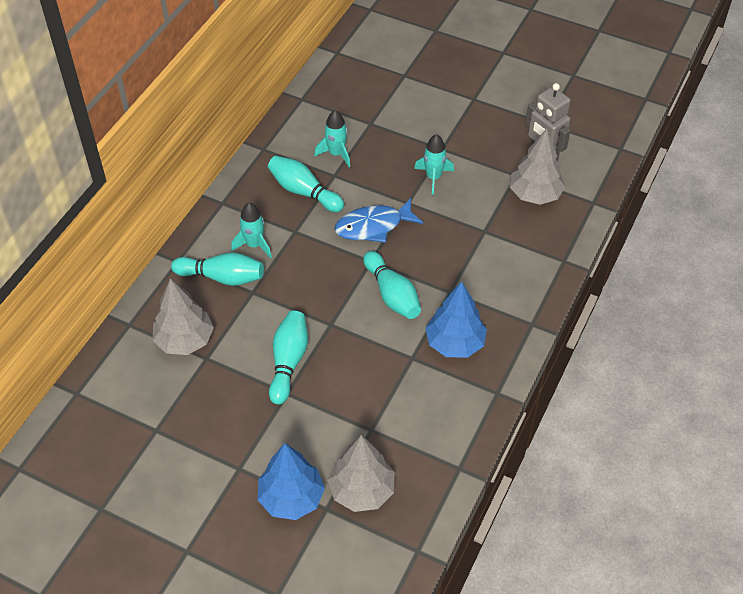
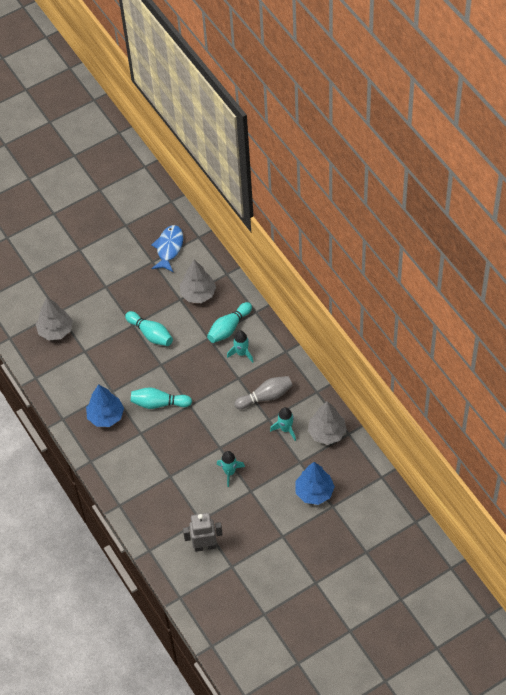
camera: 125 degrees right, 5 degrees up
(291, 498) = (74, 300): blue tree -> blue tree (314, 492)
(304, 192) = (265, 396): turquoise bowling pin -> grey bowling pin
(373, 226) = (214, 419): blue fish -> blue fish (169, 248)
(535, 194) = (177, 521): grey tree -> grey tree (327, 433)

